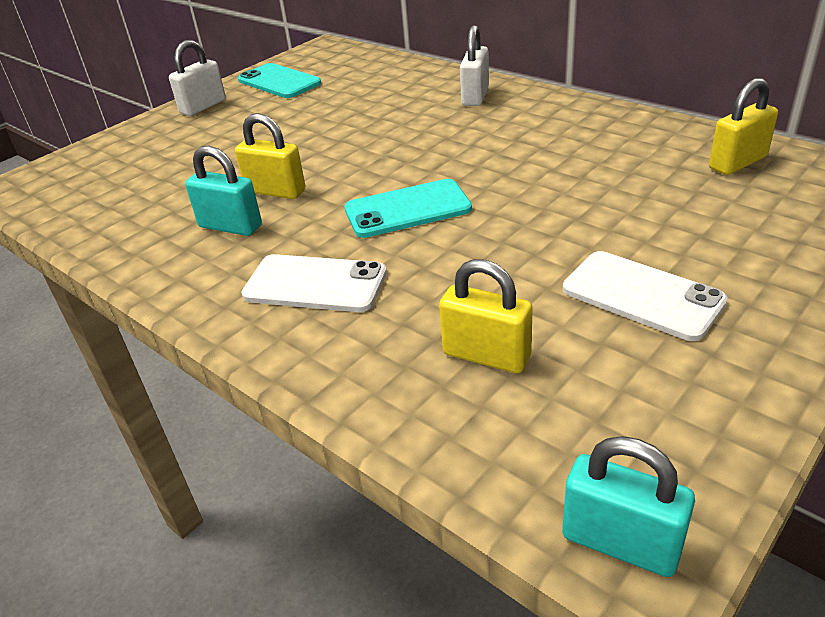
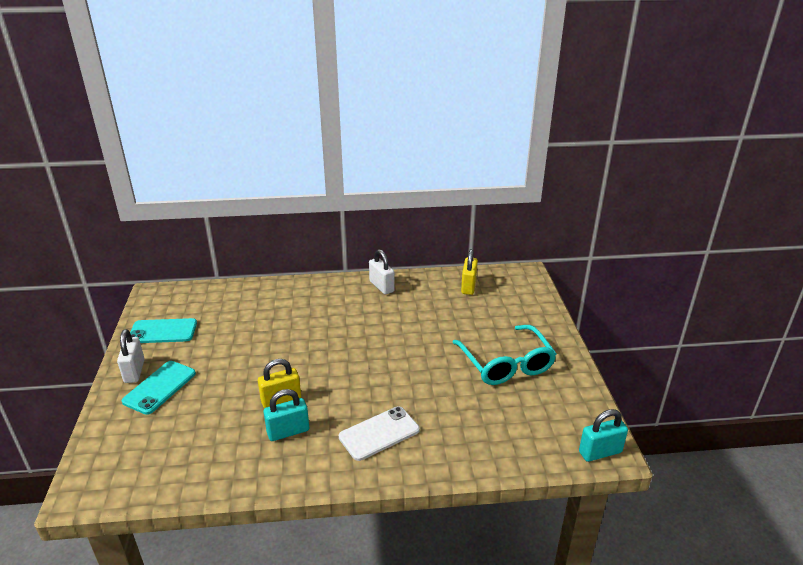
camera: 50 degrees left, 5 degrees down
(407, 209) = (366, 374): turquoise phone -> turquoise phone (159, 387)
(475, 96) = (307, 295): white padlock -> white padlock (381, 286)
(486, 355) = (488, 420): yellow padlock -> none
(642, 295) = (506, 364): white phone -> turquoise glasses

